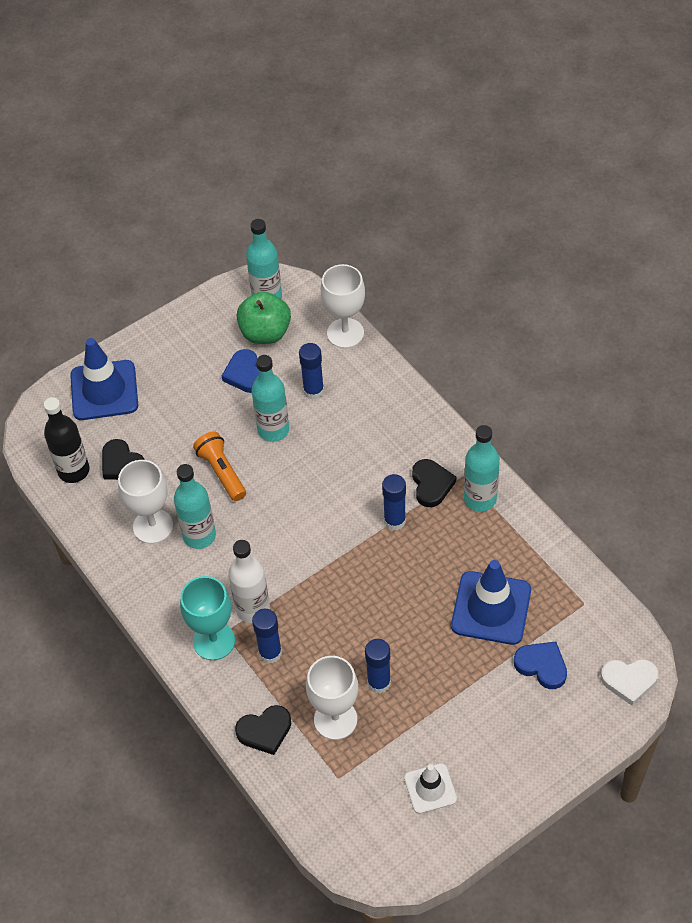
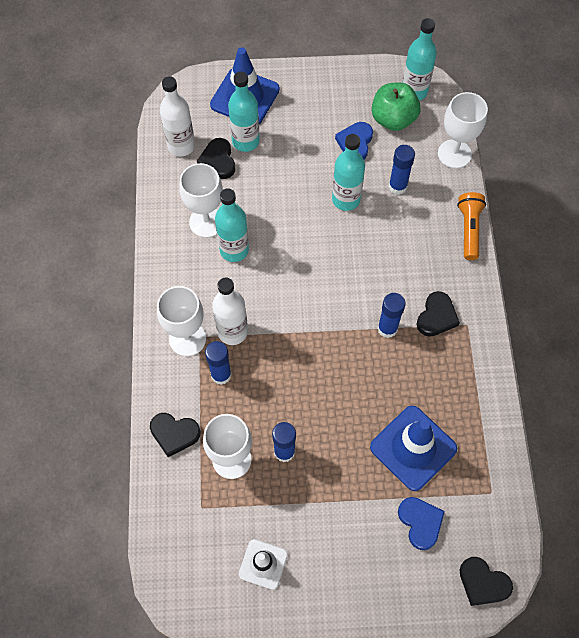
camera: 30 degrees right, 10 degrees up
(74, 471) = (181, 146): black bottle -> white bottle
(214, 641) = (187, 339): turquoise goblet -> white goblet
(222, 472) = (285, 210): orange flashlight -> orange flashlight (469, 229)
(480, 499) = (467, 352): turquoise bottle -> turquoise bottle (245, 141)
(629, 681) = (483, 583): white heart -> black heart

